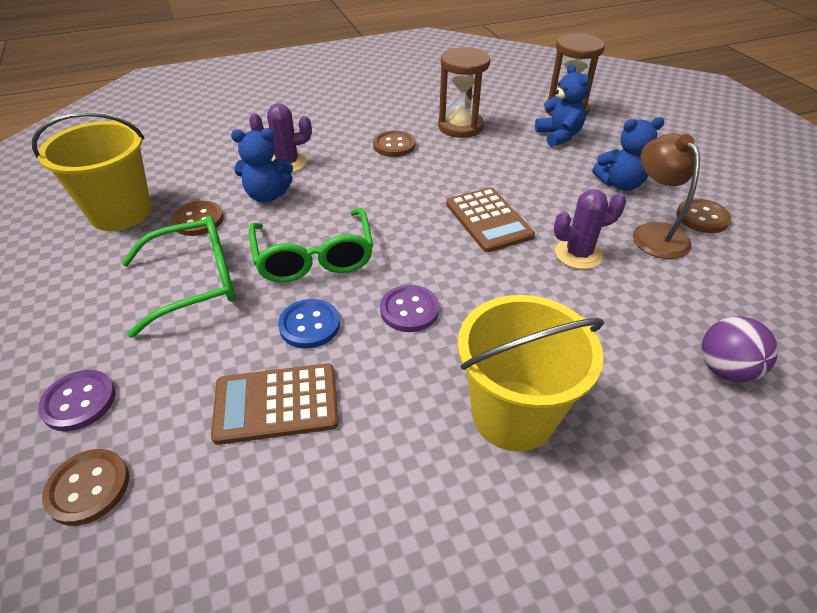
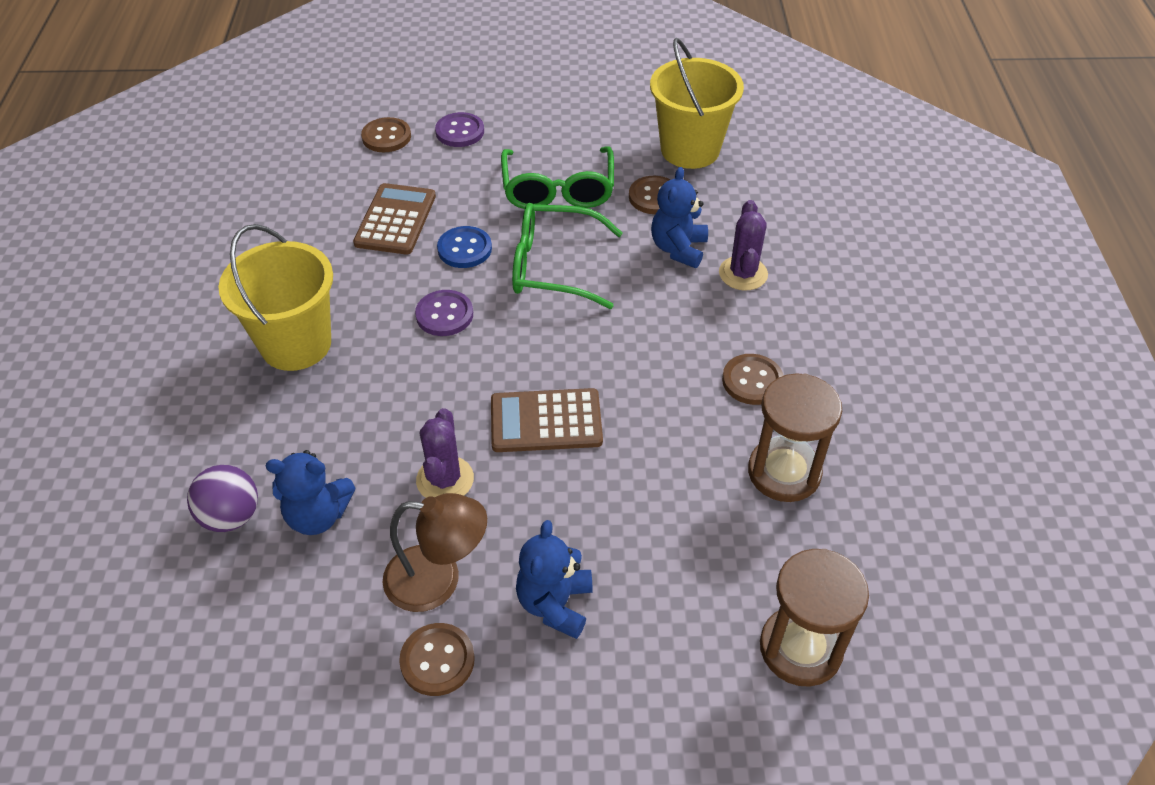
camera: 110 degrees right, 5 degrees up
(559, 136) = (715, 592): blue teddy bear -> blue teddy bear (318, 515)

